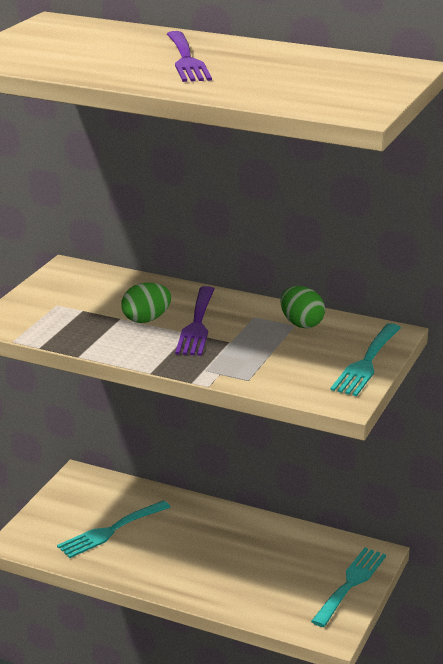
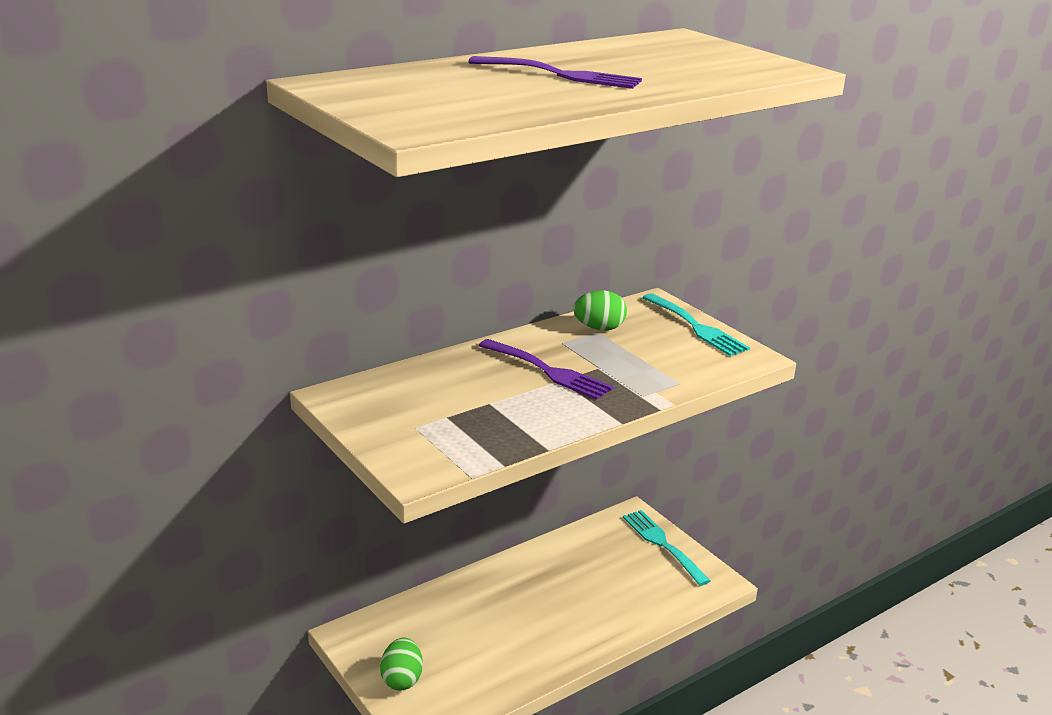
camera: 60 degrees left, 0 degrees up
(110, 531) = (465, 650): turquoise fork -> none
(146, 319) = (509, 391): green egg -> green egg (402, 679)

